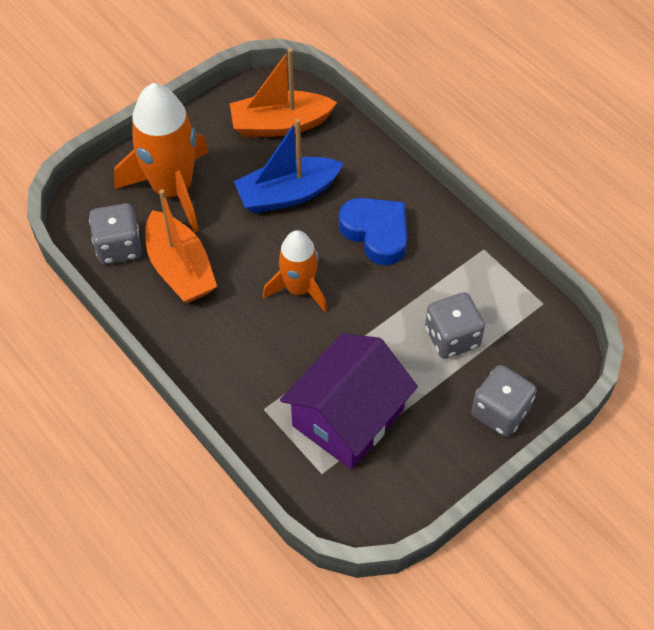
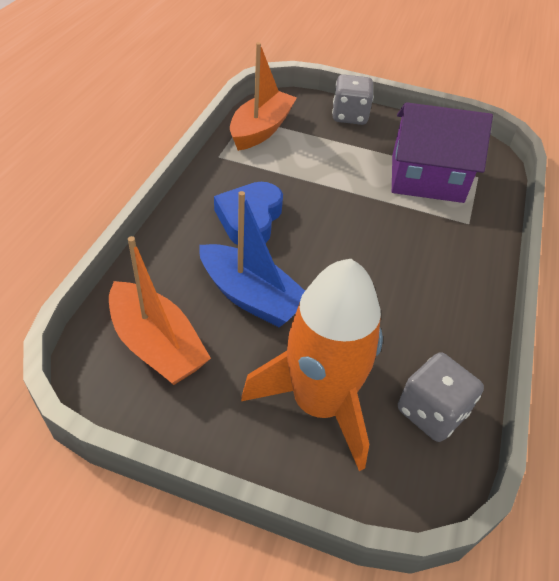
camera: 125 degrees left, 10 degrees down
(180, 268) = (406, 341): orange boat -> orange boat (261, 130)
(298, 289) = (348, 245): orange rocket -> none
(452, 337) = (313, 150): grey dice -> none

